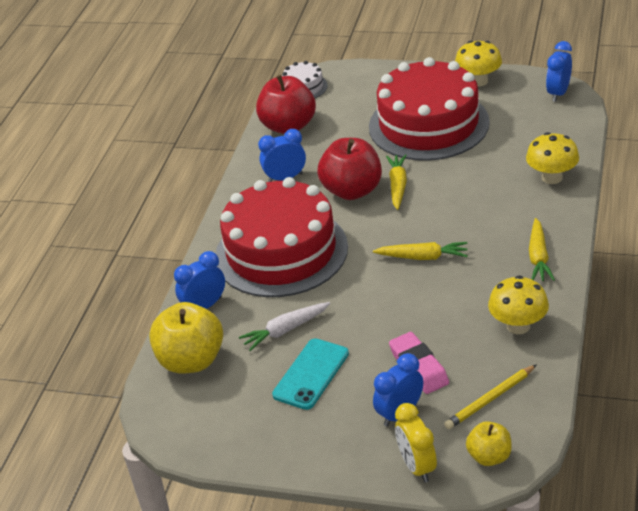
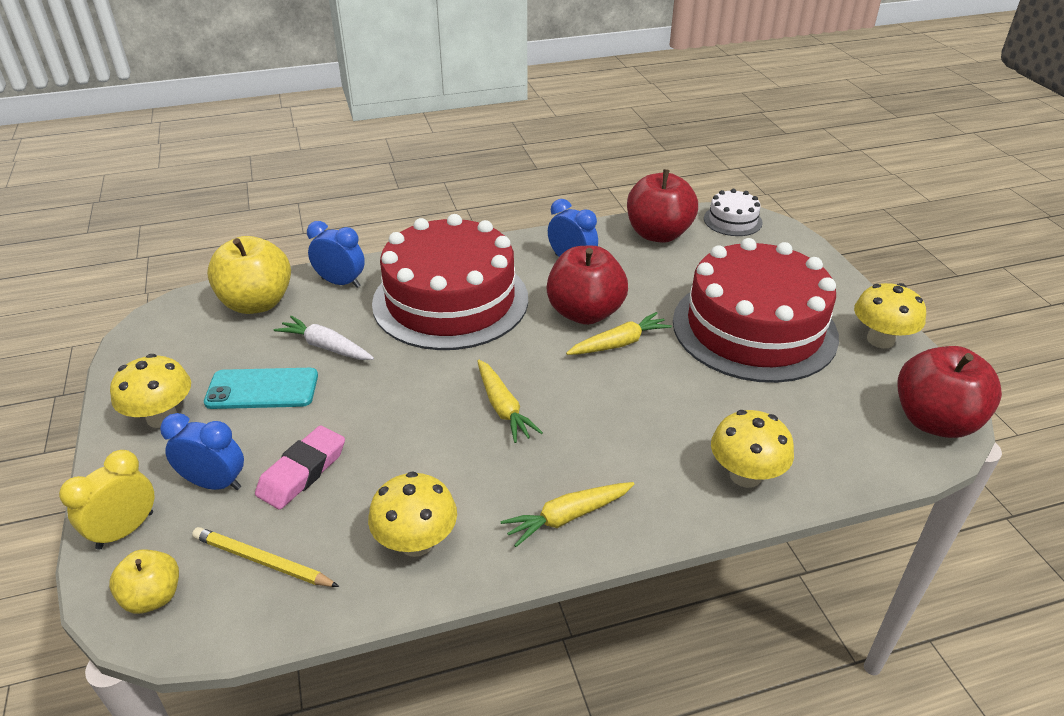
camera: 55 degrees right, 0 degrees up
(302, 436) = (162, 417): none -> yellow mushroom
(558, 93) = (934, 421): blue clock -> red apple

